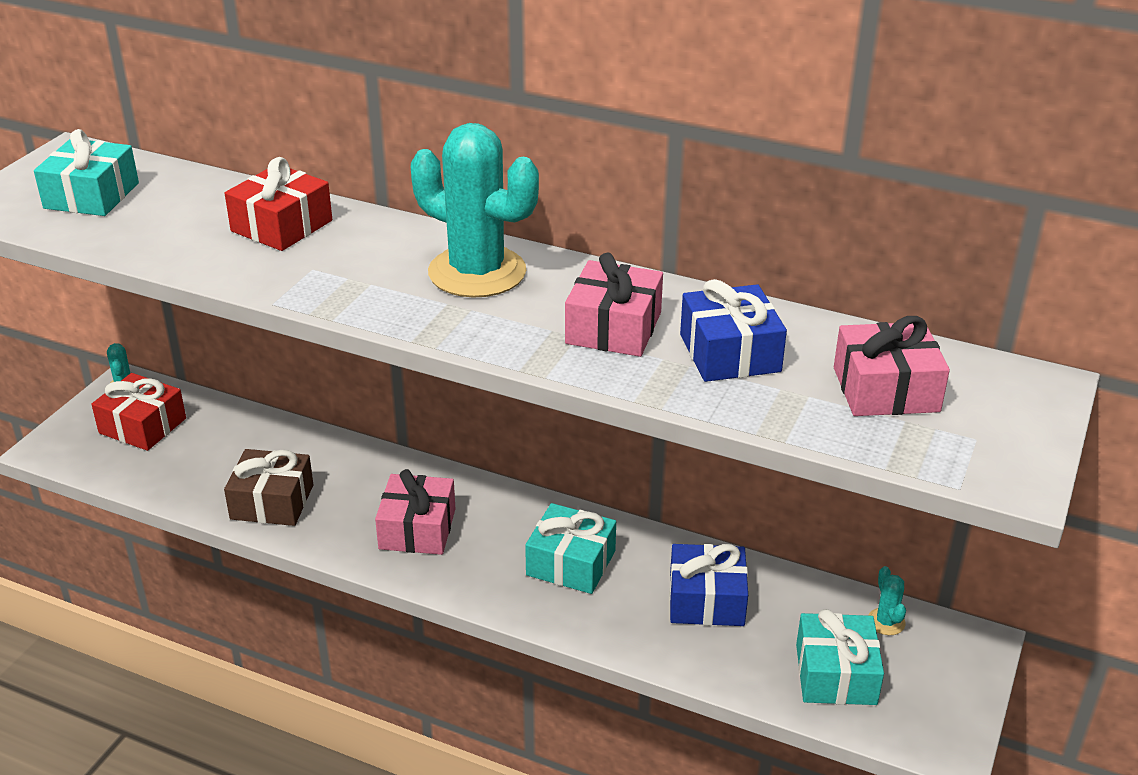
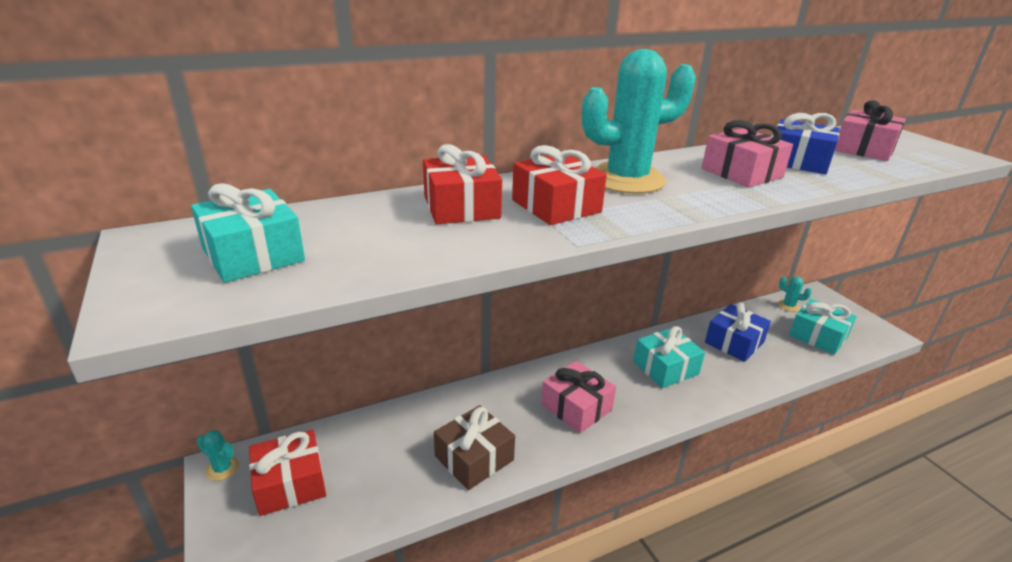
camera: 50 degrees left, 5 degrees down
(347, 263) = (556, 206): none -> red gift

